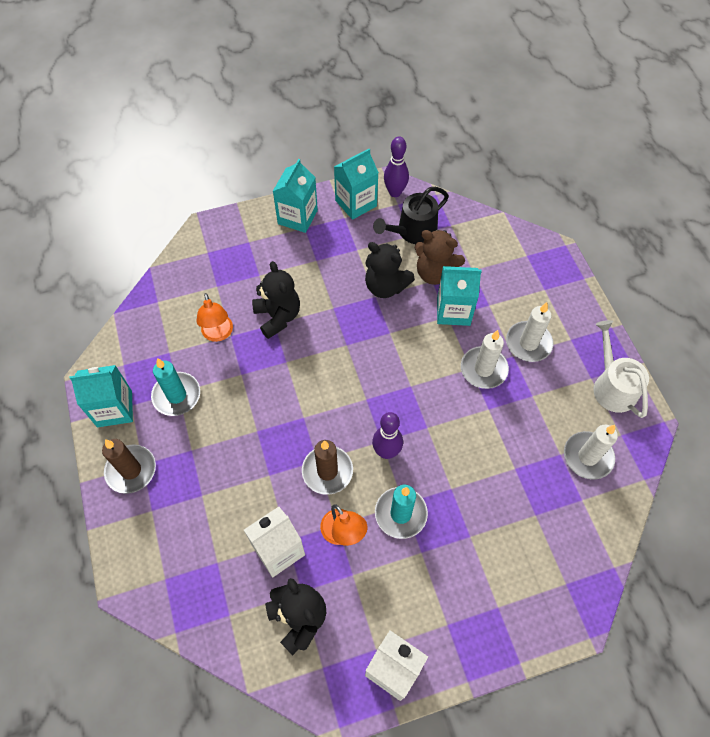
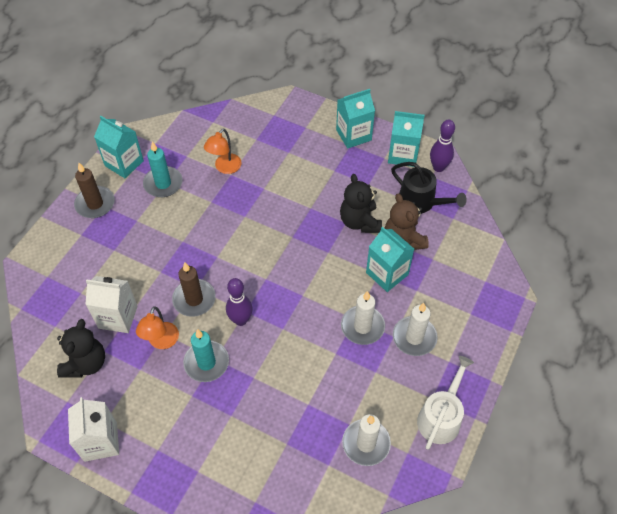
camera: 45 degrees right, 5 degrees down
(278, 316) = (270, 186): black teddy bear -> none
(413, 231) = (420, 202): black watering can -> black watering can turned 150 degrees counterclockwise

